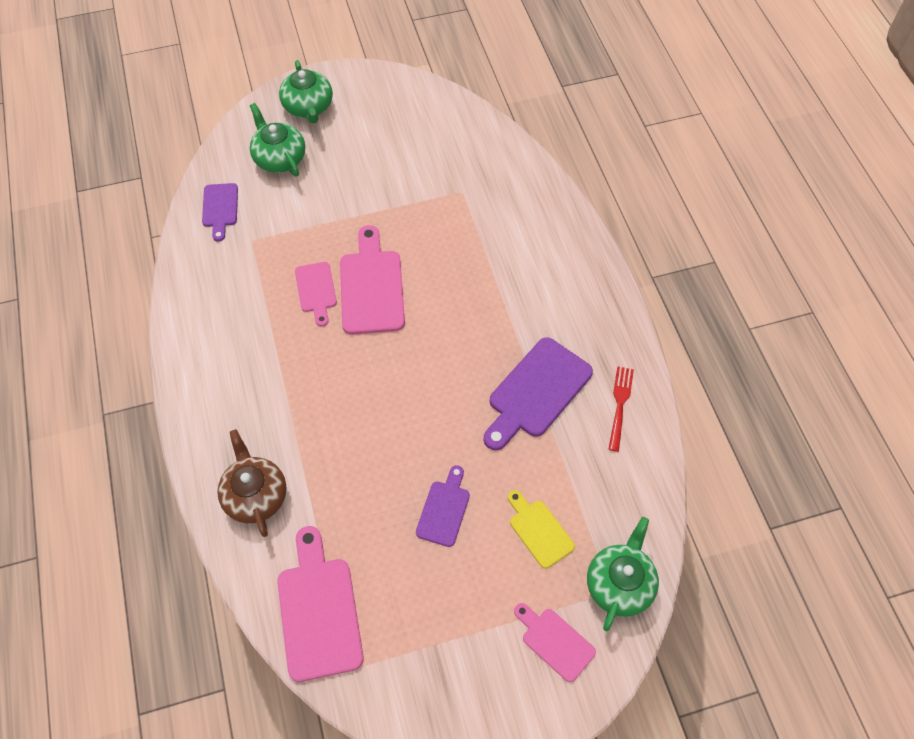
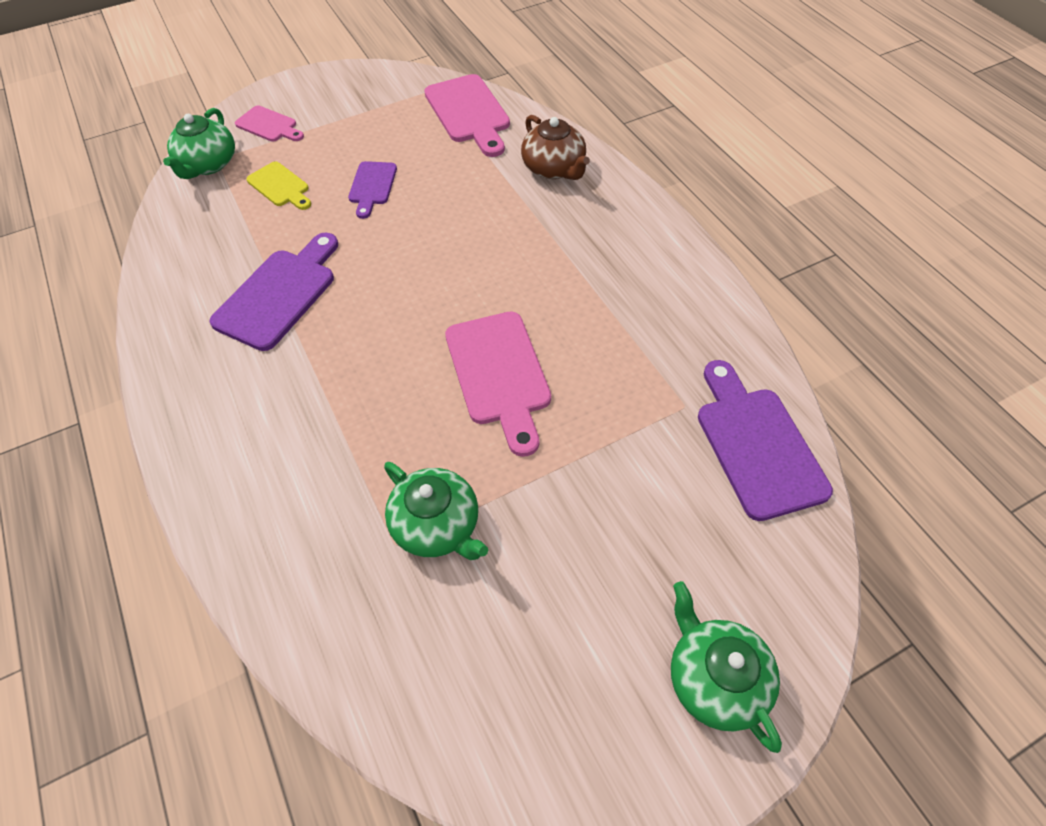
camera: 170 degrees right, 5 degrees down
(220, 208) = (756, 445): purple cutting board -> purple cutting board, size x1.72
(279, 158) = (713, 551): green teapot -> green teapot (437, 526)
(316, 290) = (569, 357): pink cutting board -> none
(620, 405) = (183, 298): red fork -> none

